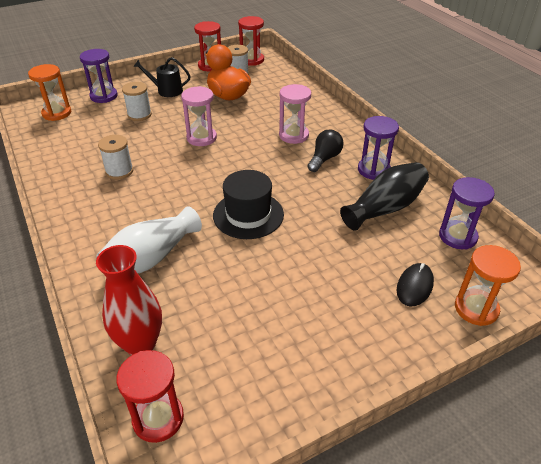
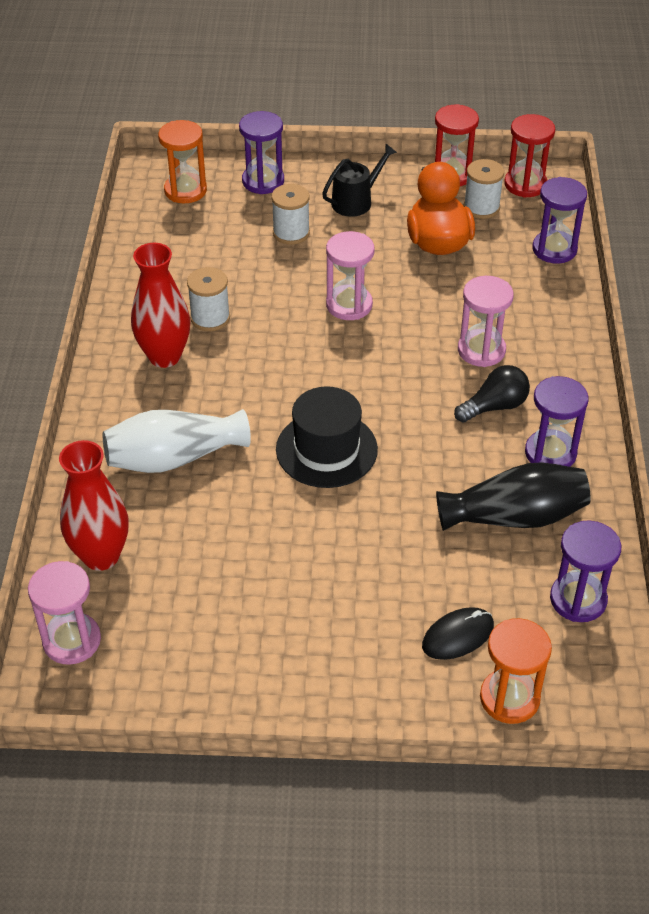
camera: 30 degrees right, 5 degrees up
(103, 201) = (164, 356): none -> red vase
(158, 418) = (72, 640): red hourglass -> pink hourglass
(166, 90) = (356, 201): black watering can -> black watering can turned 105 degrees clockwise
(290, 81) = (554, 249): none -> purple hourglass

